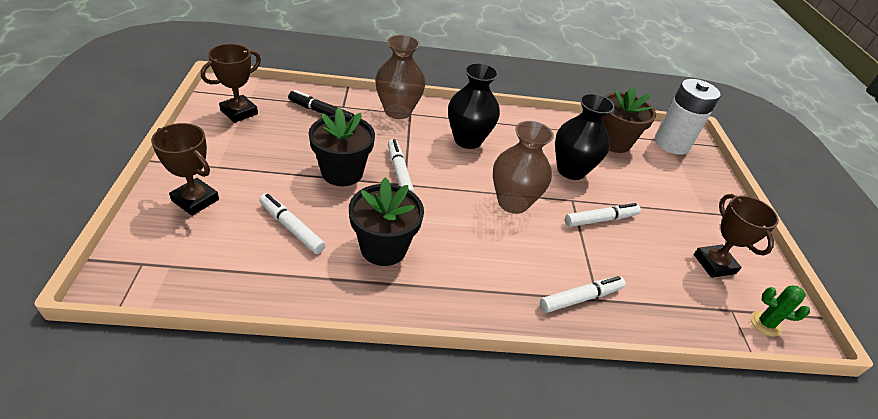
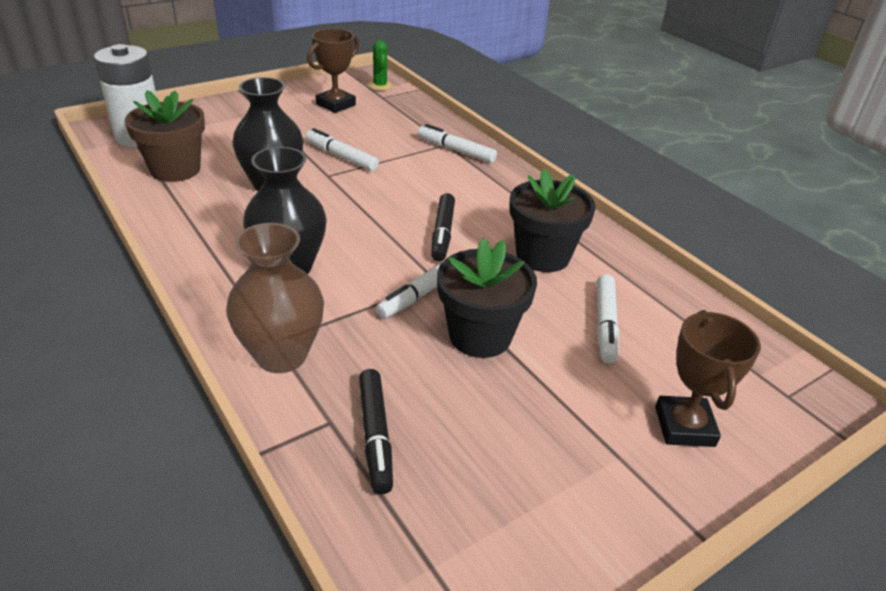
camera: 120 degrees left, 5 degrees down
(239, 112) = (490, 540): brown trophy -> none
(453, 214) = (442, 233): none -> black marker
(513, 202) = (376, 205): brown vase -> none

